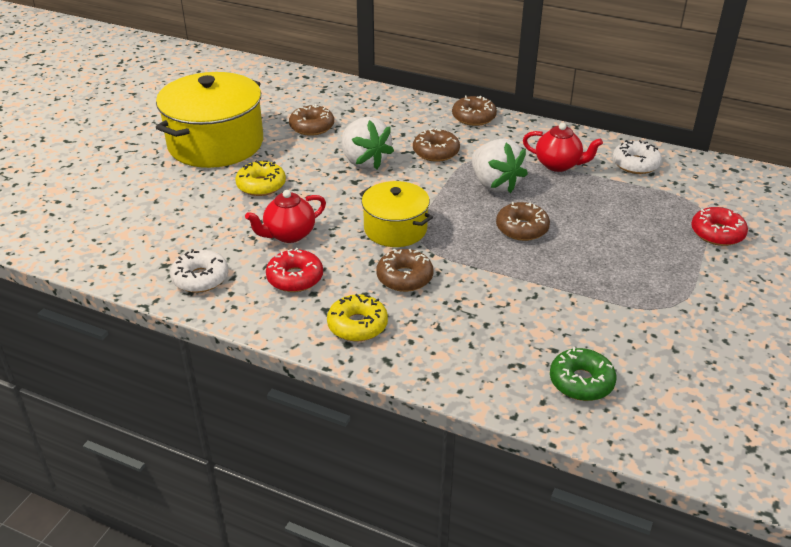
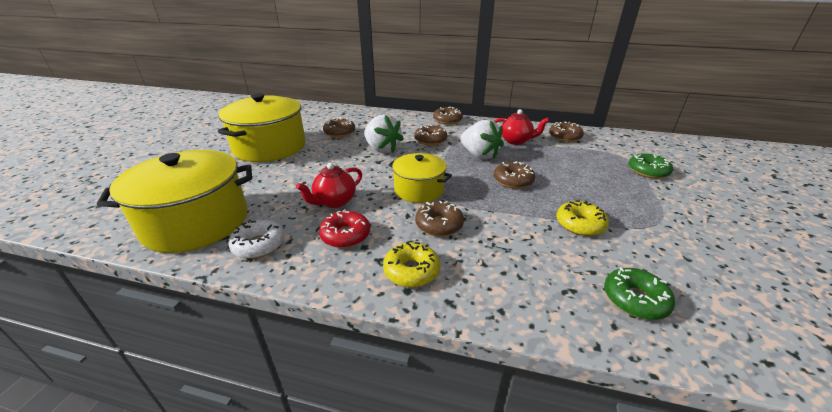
camera: 10 degrees left, 5 degrees down
(132, 244) = (196, 222): none -> yellow pot
(261, 185) = (307, 170): yellow donut -> yellow donut (580, 224)
(635, 164) = (564, 137): white donut -> brown donut
(717, 233) = (648, 171): red donut -> green donut

